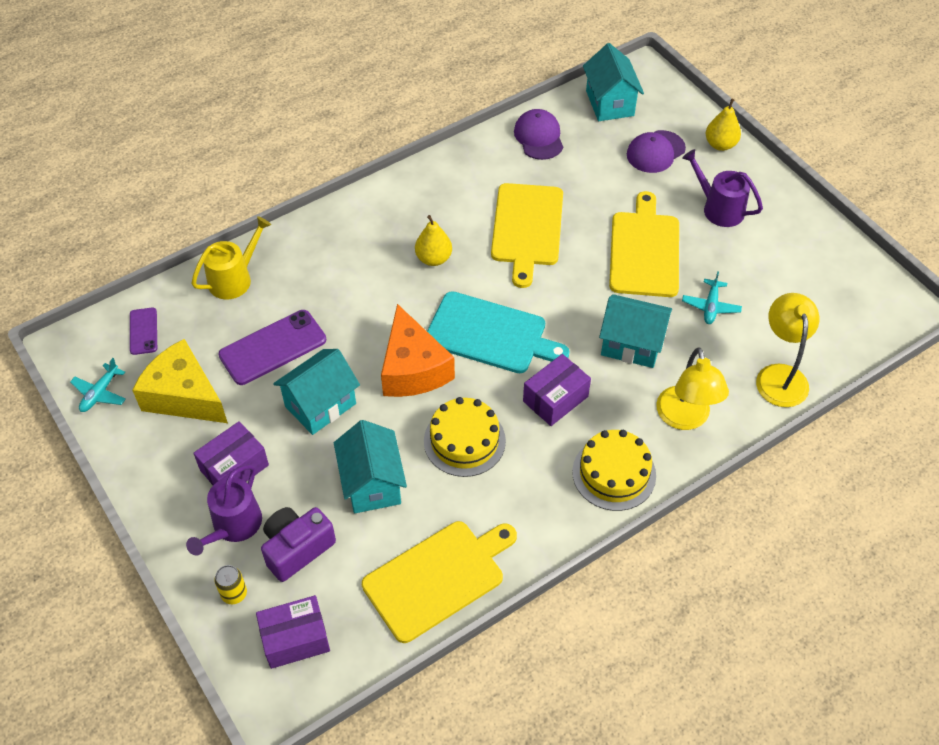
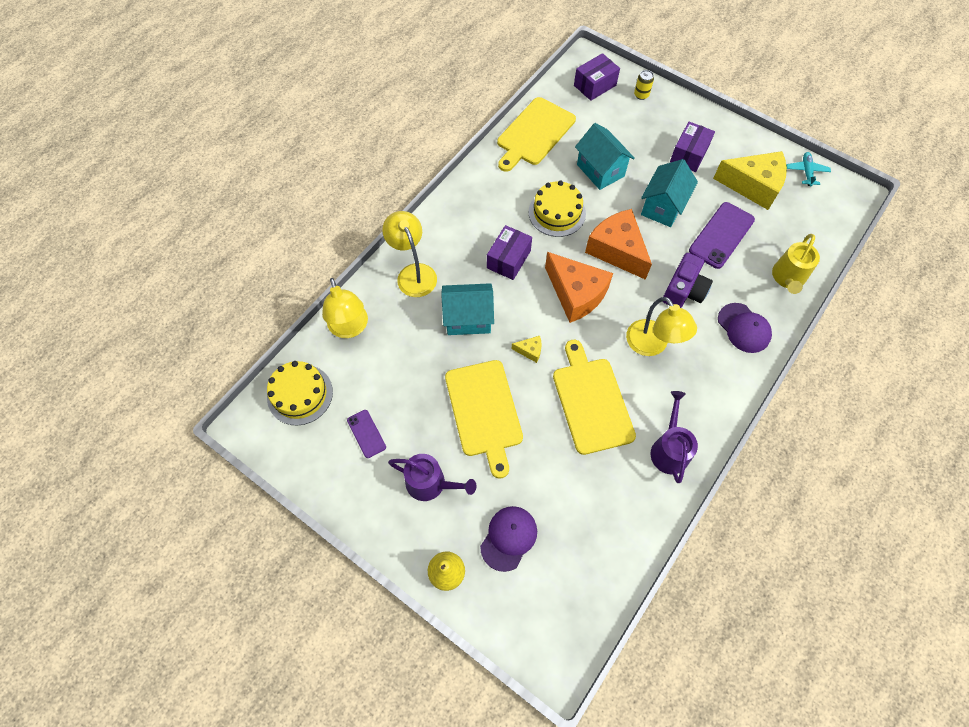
camera: 160 degrees right, 10 degrees up
(143, 331) = (816, 219): purple phone -> purple phone (366, 433)
(233, 526) = (666, 125): purple watering can -> purple watering can (669, 449)
(297, 548) = (622, 125): purple camera -> purple camera (684, 290)
(433, 258) = (652, 345): yellow pear -> yellow lamp
(490, 334) = (576, 294): turquoise cutting board -> orange cheese
(539, 137) = (628, 517): purple cap -> purple cap (744, 328)
(572, 291) = (530, 351): none -> yellow cheese
(609, 103) = (577, 595): turquoise house -> none
(614, 473) = (451, 221): yellow cake -> yellow cake (300, 394)
(710, 306) = (415, 373): turquoise plane -> none

